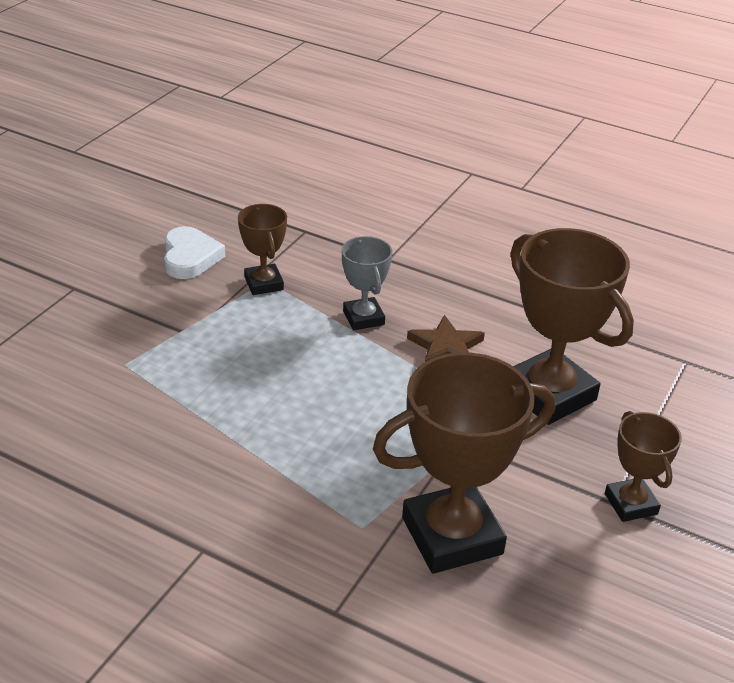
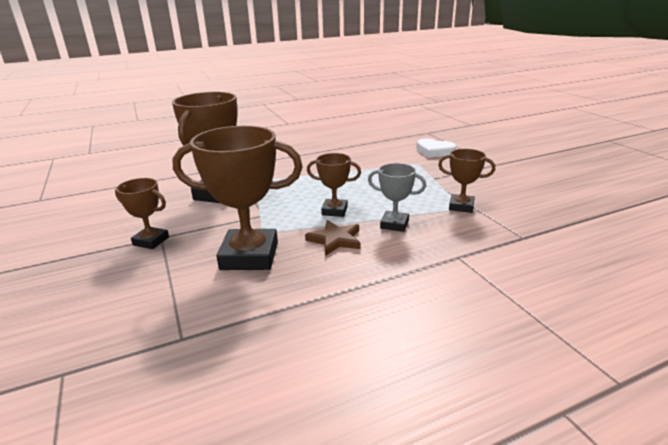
camera: 130 degrees right, 10 degrees down
(190, 257) = (508, 194): white heart -> white heart (434, 151)
(378, 379) = (334, 211): none -> brown trophy

